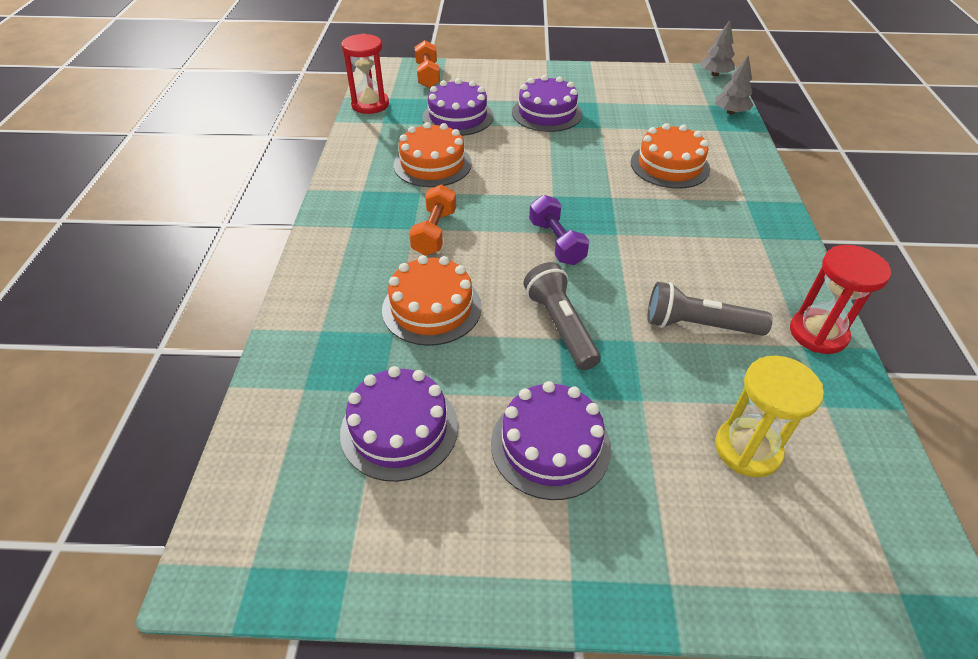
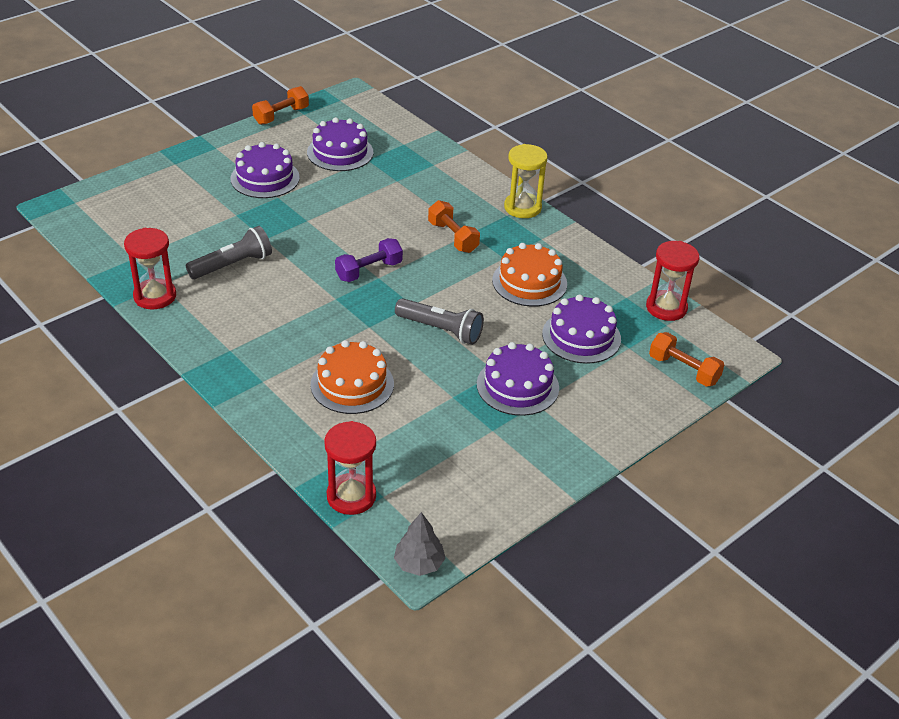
camera: 135 degrees right, 5 degrees down
(388, 595) = (281, 116): none -> orange dumbbell
(431, 308) = (393, 199): orange cake -> none
(556, 242) = (369, 271): purple dumbbell -> purple dumbbell turned 60 degrees counterclockwise
(560, 326) = (312, 225): grey flashlight -> grey flashlight (440, 330)
(730, 112) = (351, 496): grey tree -> red hourglass
(747, 449) = (167, 219): yellow hourglass -> yellow hourglass (522, 207)

